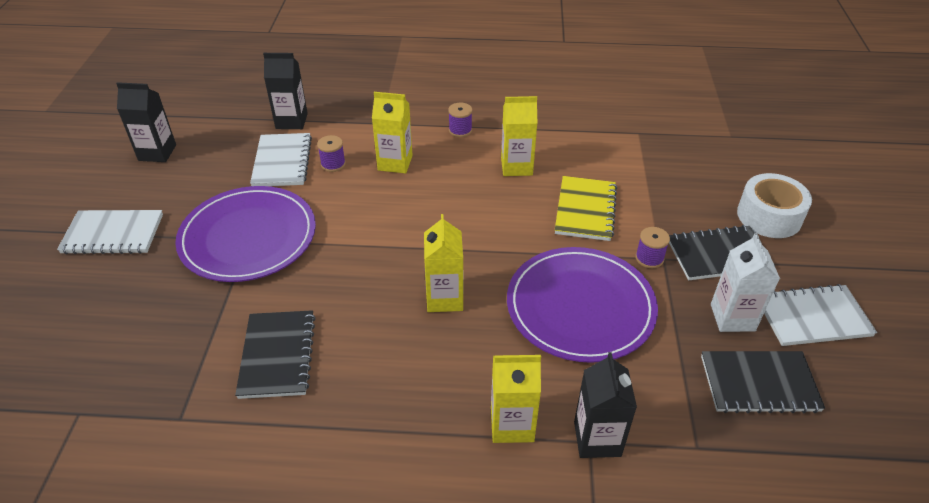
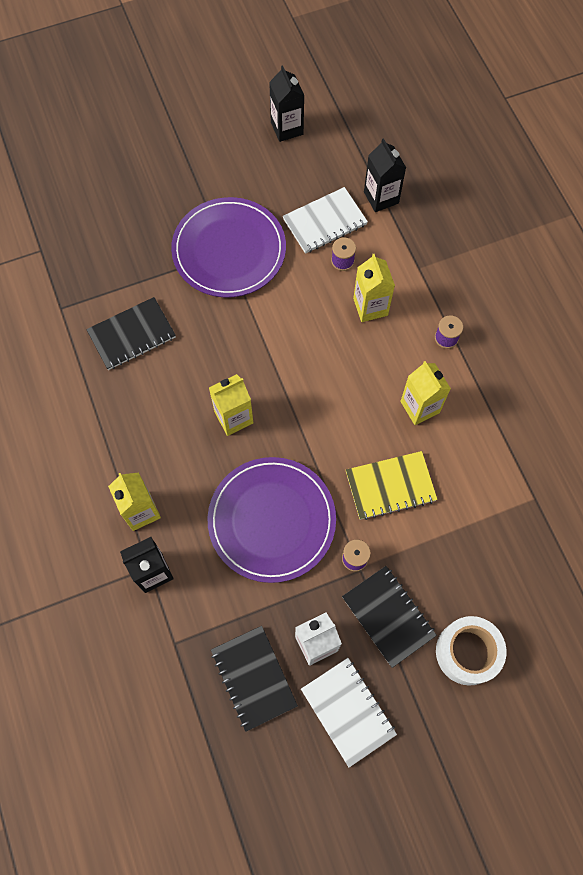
camera: 65 degrees right, 25 degrees up
(113, 234) = (188, 162): white notebook -> none

